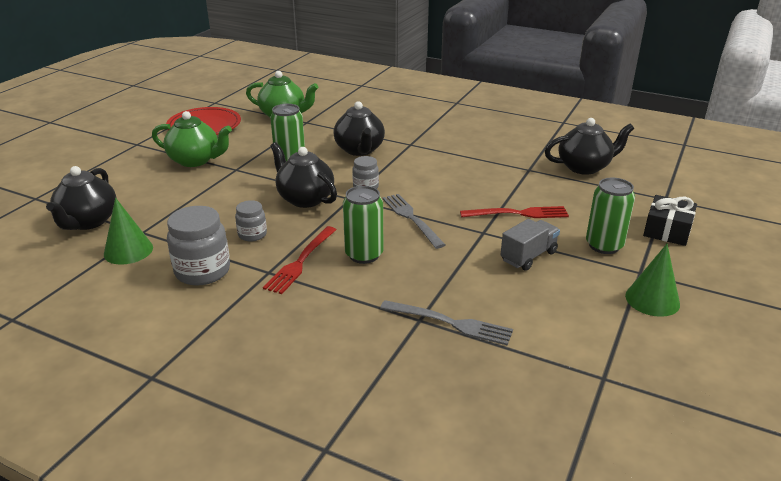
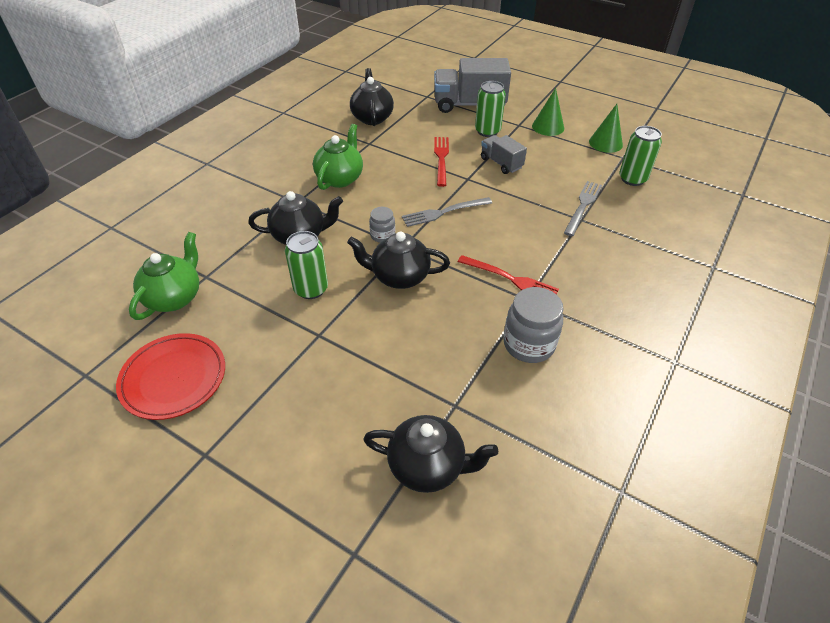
camera: 85 degrees left, 15 degrees up
(128, 250) = (493, 411): green cone -> green cone (605, 143)
(195, 160) = (283, 376): green teapot -> green teapot (340, 178)
(252, 235) = (465, 313): grey jar -> none
(305, 199) = (399, 277): black teapot -> black teapot turned 45 degrees clockwise
(364, 255) = (499, 242): green can -> green can (632, 179)
(667, 230) = (469, 105): black gift -> grey truck

